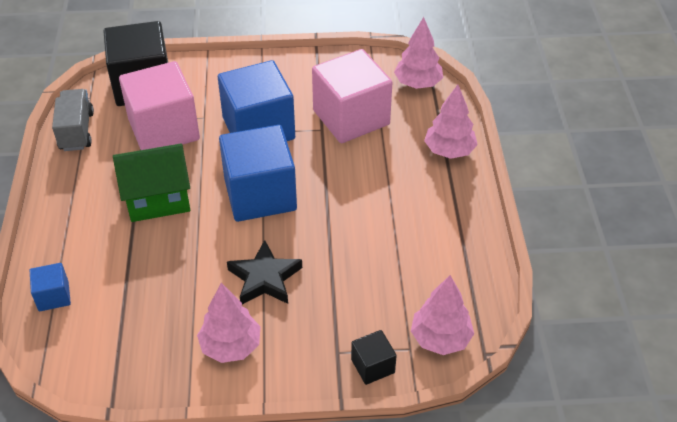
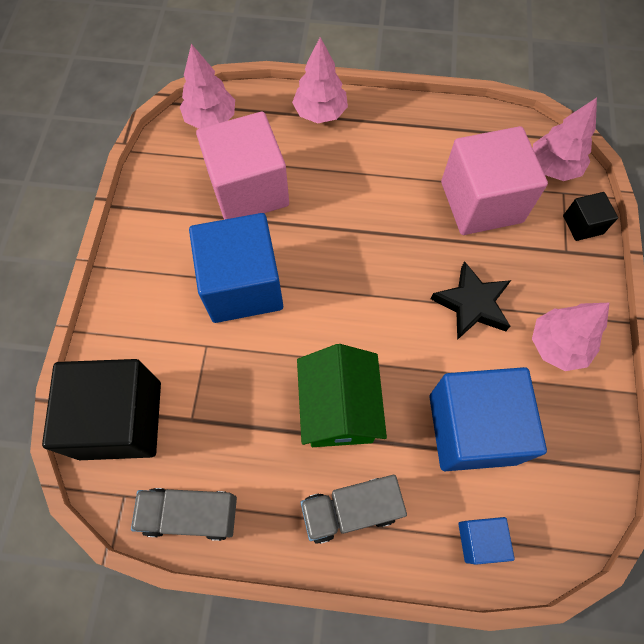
camera: 80 degrees left, 20 degrees up
(78, 215) = (350, 510): none -> grey truck
(164, 129) = (217, 396): pink cube -> pink cube (481, 202)
(260, 194) = (351, 295): blue cube -> blue cube (472, 429)

